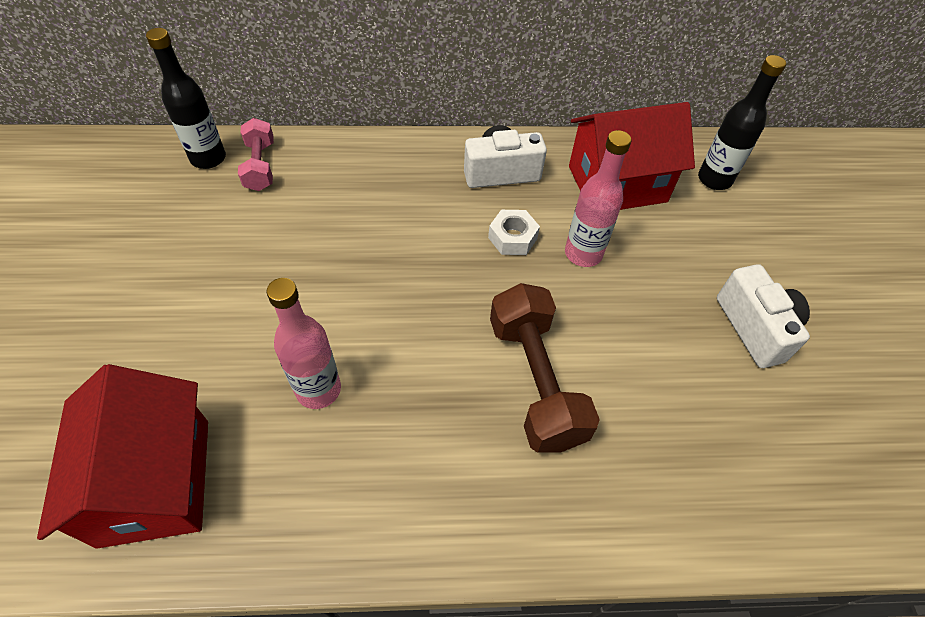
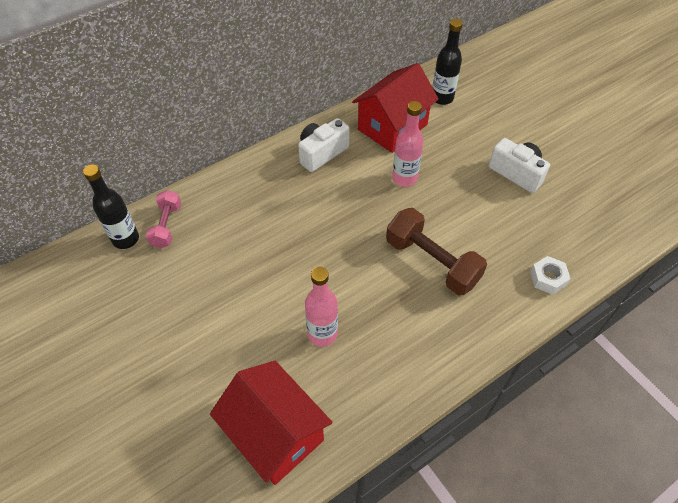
camera: 30 degrees left, 0 degrees up
(260, 166) = (166, 226): pink dumbbell -> pink dumbbell turned 45 degrees clockwise
(512, 238) = (359, 190): white nut -> white nut (548, 278)

